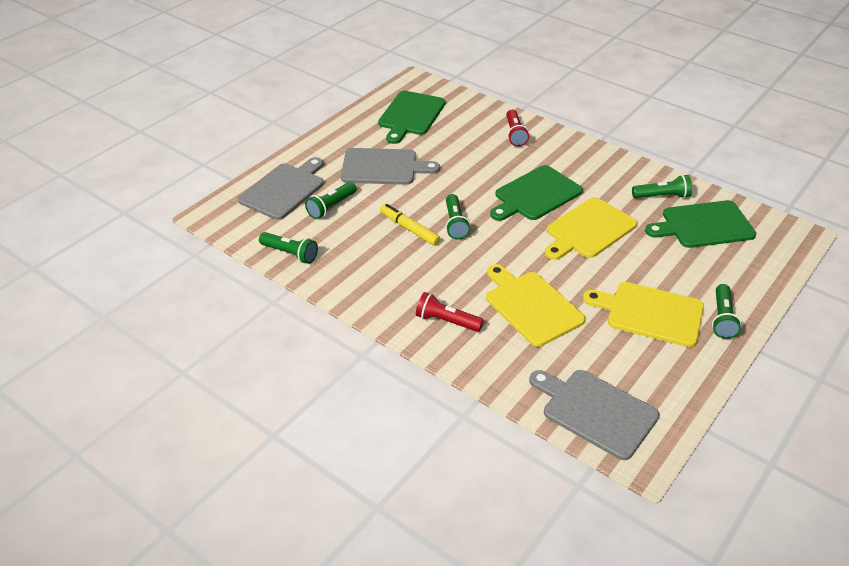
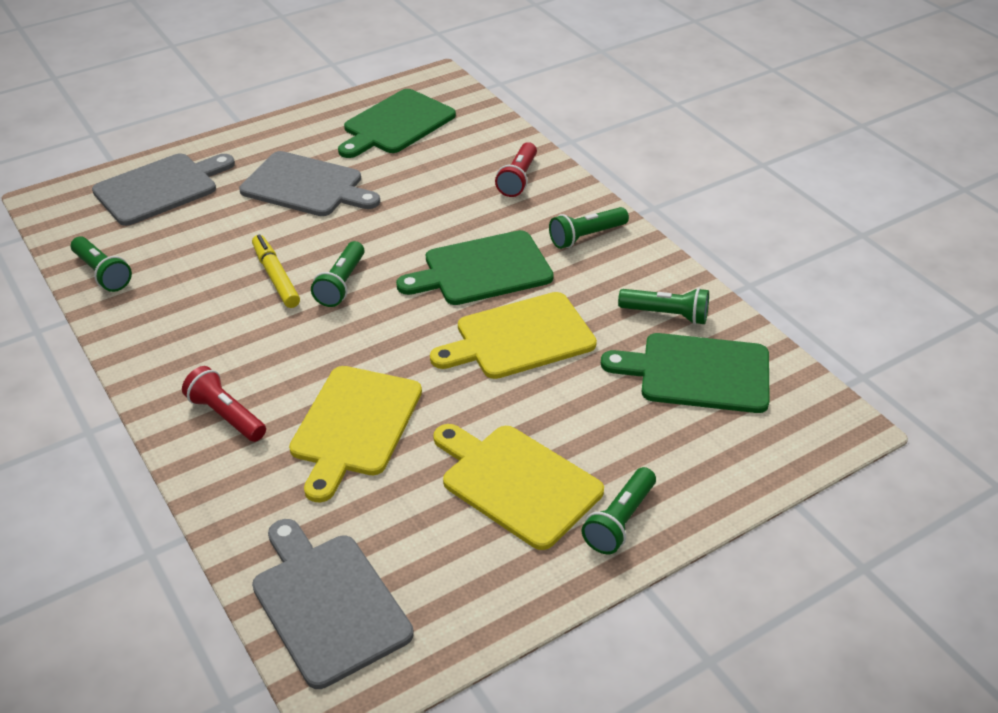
camera: 20 degrees right, 0 degrees up
(331, 207) = (200, 224): green flashlight -> green flashlight (586, 236)
(531, 306) = (355, 425): yellow cutting board -> yellow cutting board turned 150 degrees counterclockwise

